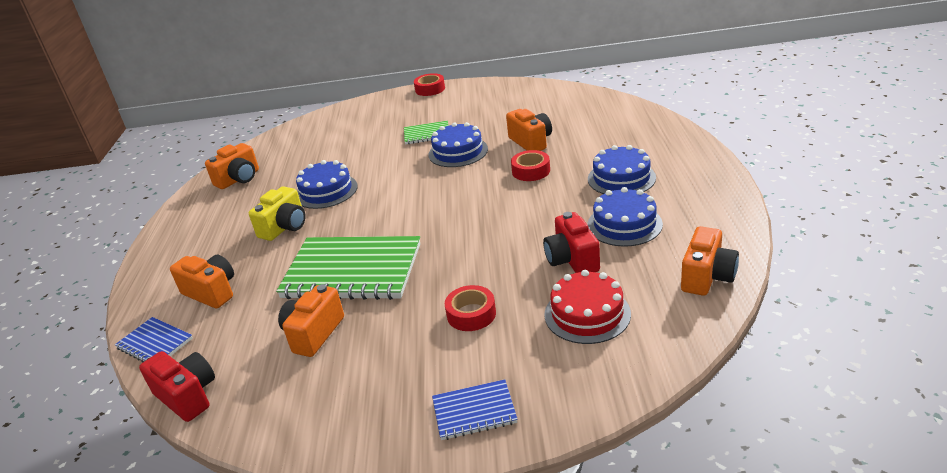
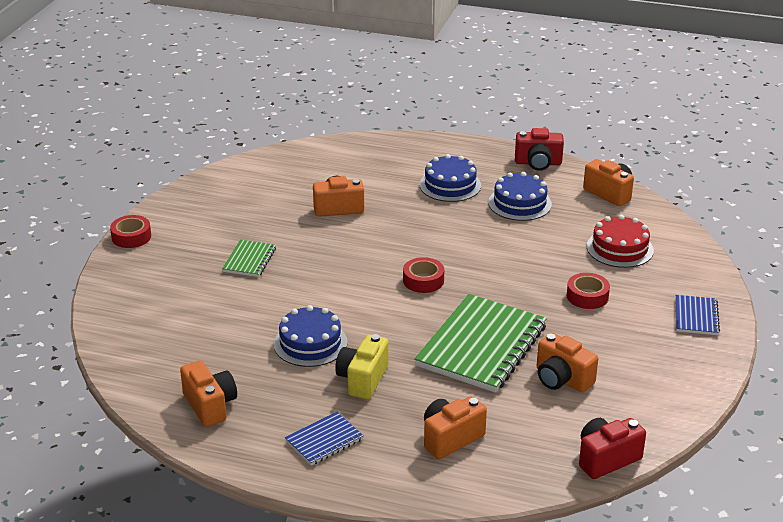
camera: 75 degrees left, 0 degrees up
(155, 344) = (514, 480): blue notebook -> blue notebook (324, 440)
(285, 227) = (362, 379): yellow camera -> yellow camera turned 120 degrees counterclockwise
(458, 152) = (312, 250): blue cake -> none
(531, 171) = (394, 221): red tape -> red tape (423, 280)
(572, 260) = (549, 237): red camera -> red camera (538, 163)

